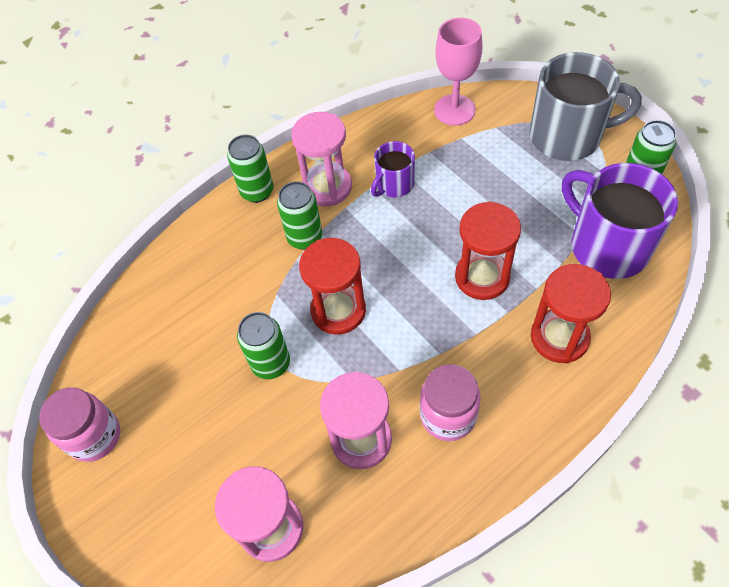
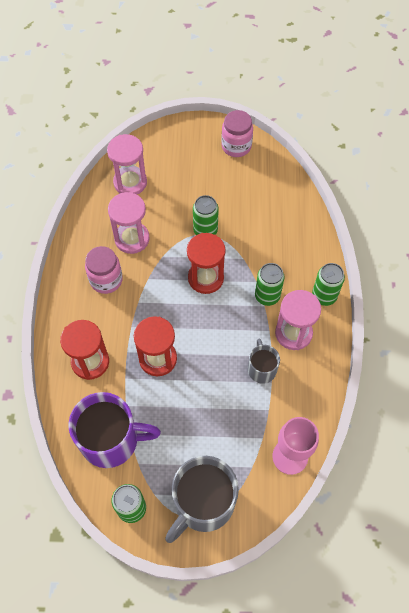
camera: 125 degrees right, 5 degrees up
(394, 184) = (261, 369): purple mug -> grey mug

